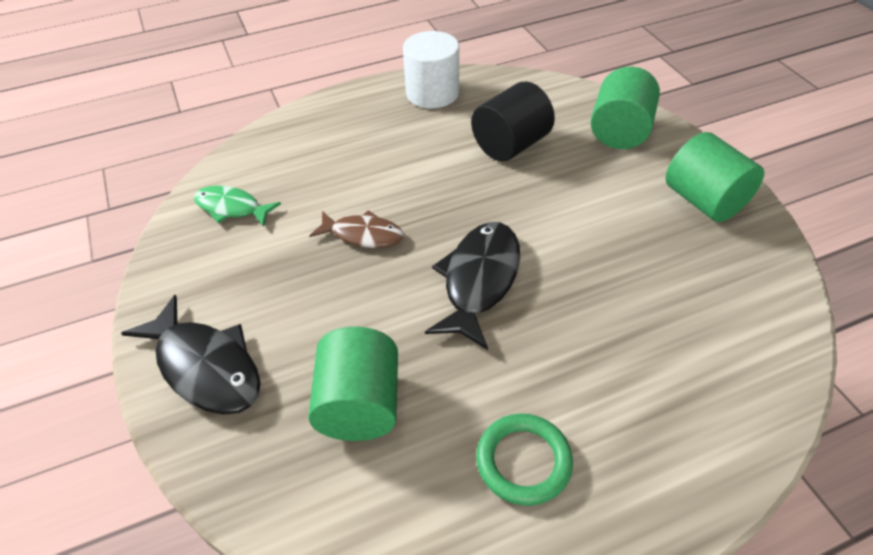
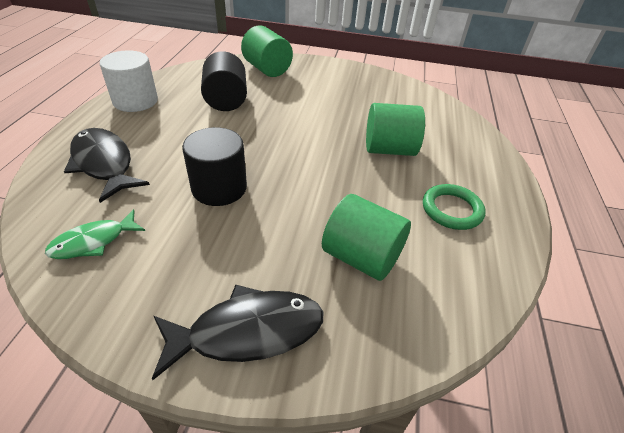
camera: 60 degrees left, 5 degrees down
(363, 235) = (219, 188): brown fish -> black cylinder
(479, 280) = (314, 162): black fish -> black fish (104, 164)
(704, 201) = (342, 76): green cylinder -> green cylinder (389, 149)

